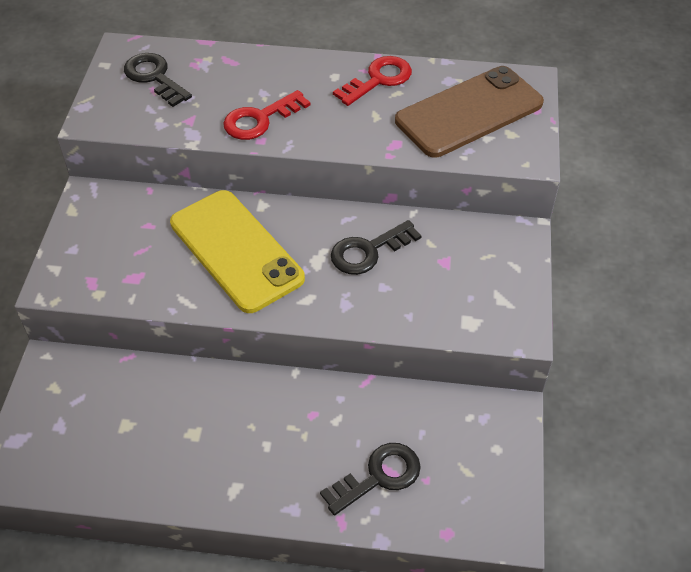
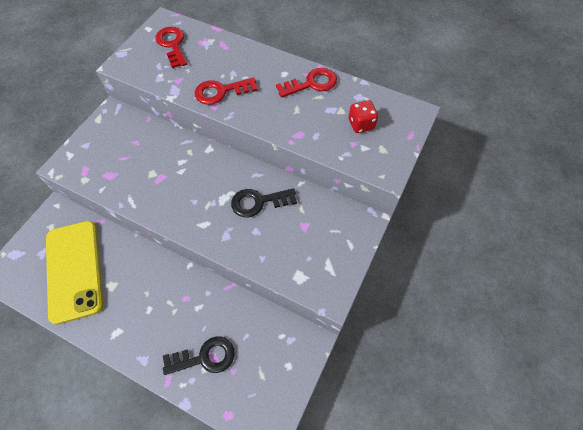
camera: 20 degrees right, 10 degrees up
(154, 77) = (172, 45): black key -> red key
(236, 250) = (178, 176): yellow phone -> yellow phone (74, 270)
(469, 112) = (361, 124): brown phone -> red dice

